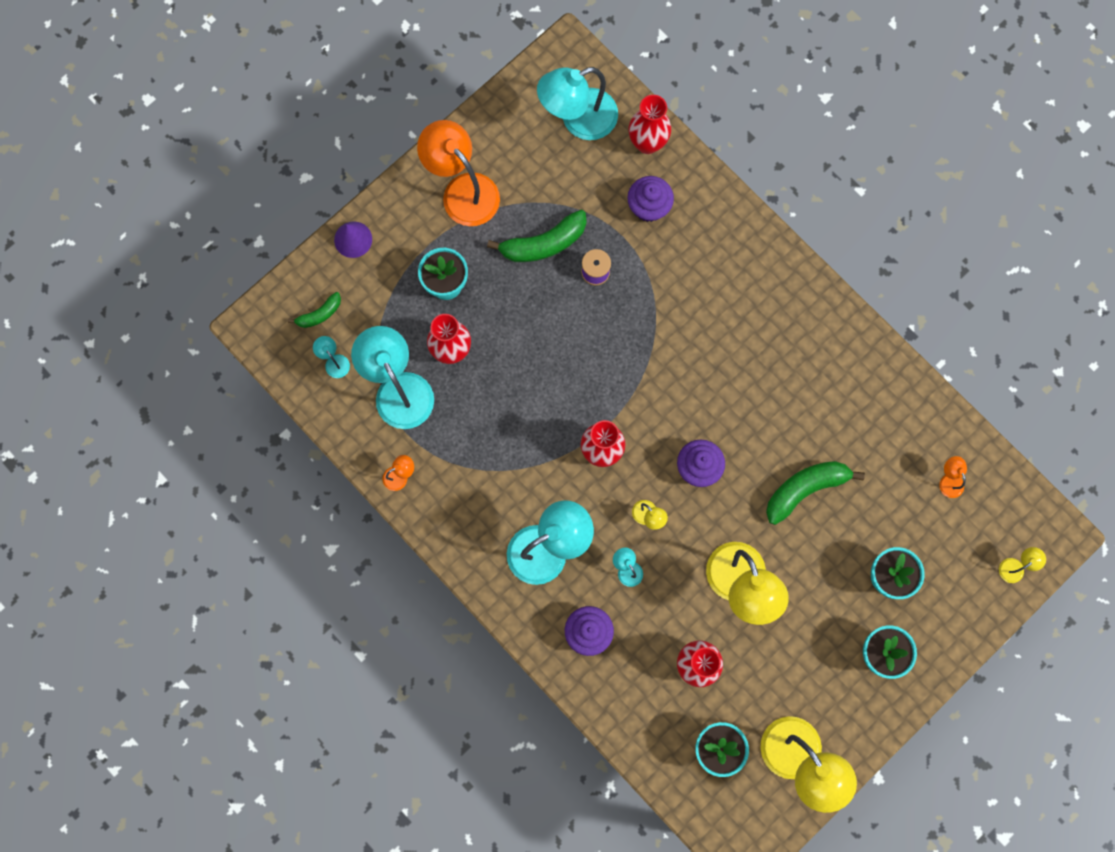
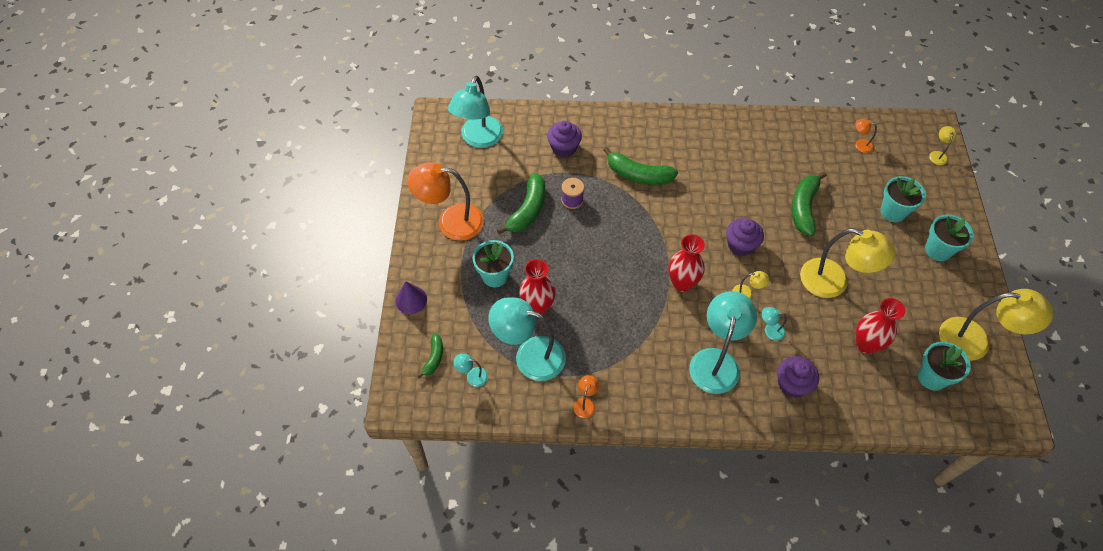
camera: 45 degrees left, 20 degrees down
(647, 143) = (528, 121): red vase -> none
(687, 303) = (638, 175): none -> green banana

